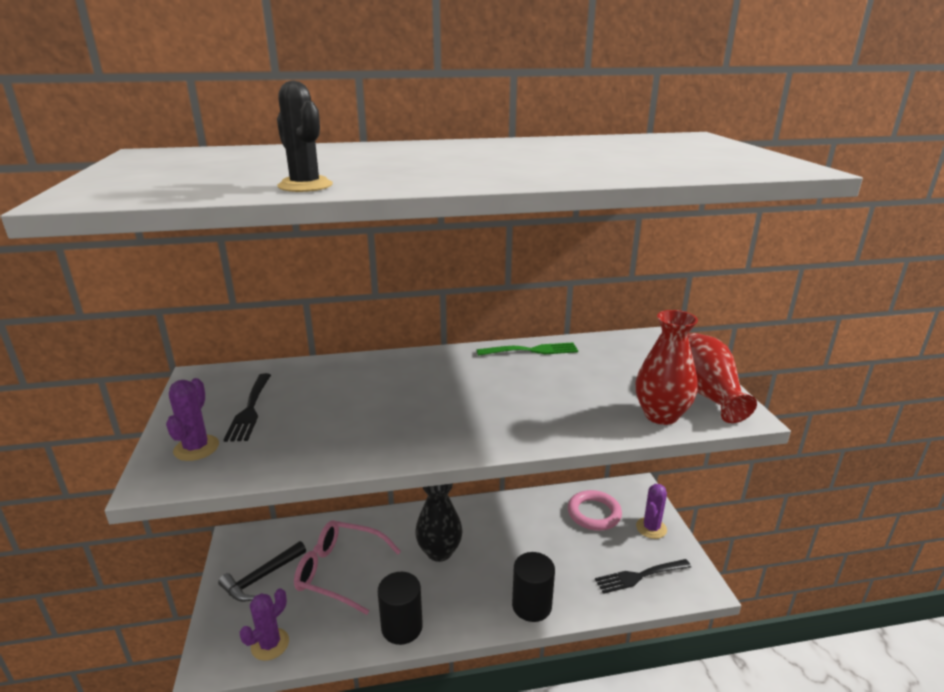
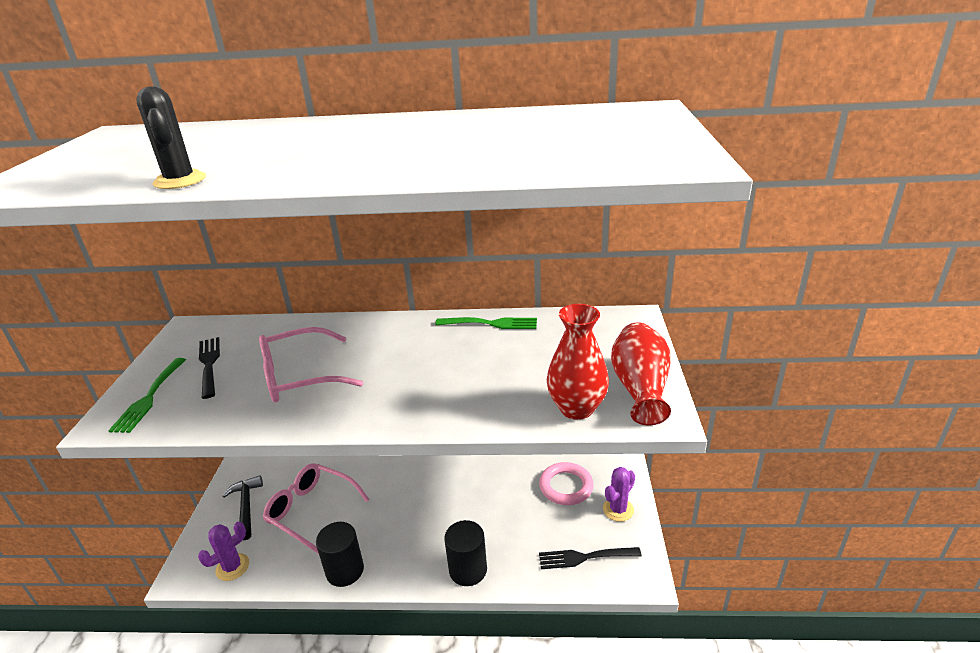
camera: 15 degrees right, 5 degrees up
(196, 448) = (149, 397): purple cactus -> green fork
(250, 409) = (209, 364): black fork -> black fork turned 150 degrees clockwise
(261, 578) = (246, 506): black hammer -> black hammer turned 105 degrees clockwise
(362, 412) = (300, 376): none -> pink glasses
(439, 551) = (404, 504): black vase -> none

